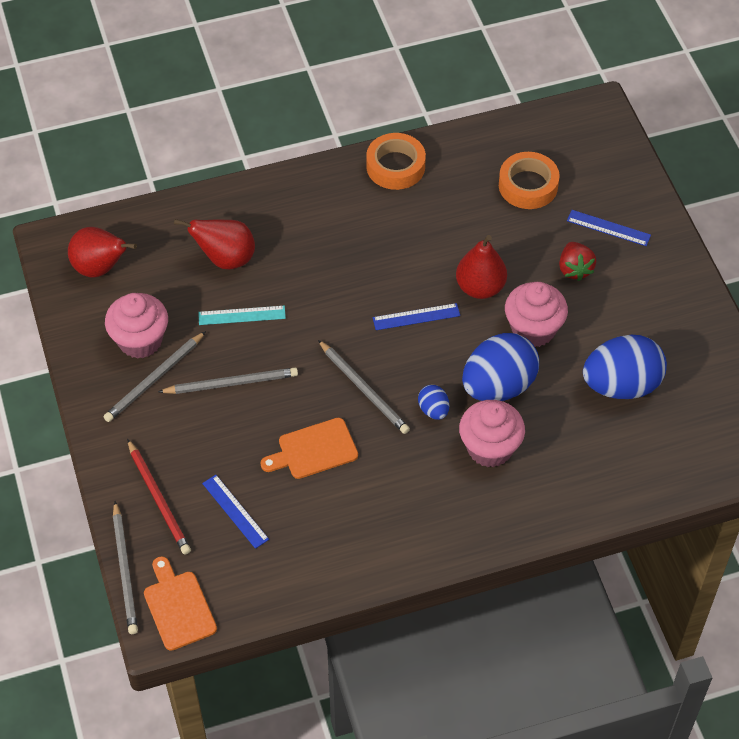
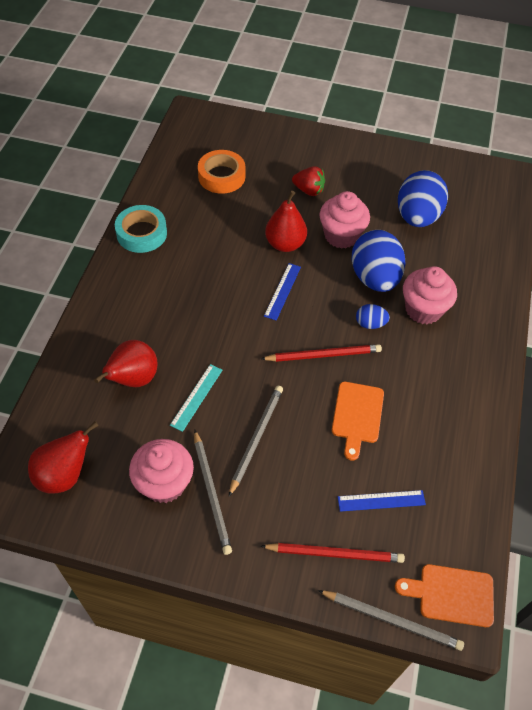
camera: 60 degrees left, 0 degrees up
(364, 389) = (323, 355): grey pencil -> red pencil
(395, 166) = (142, 233): orange tape -> turquoise tape
(608, 228) = (289, 158): blue ruler -> none

